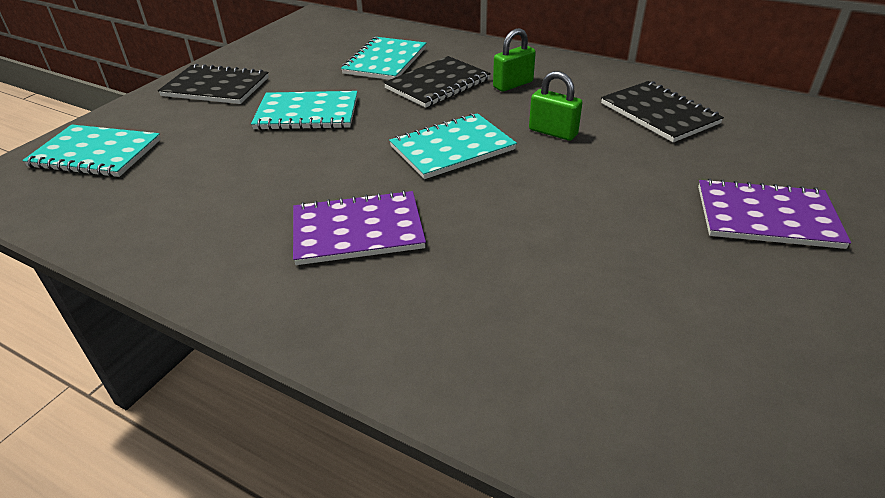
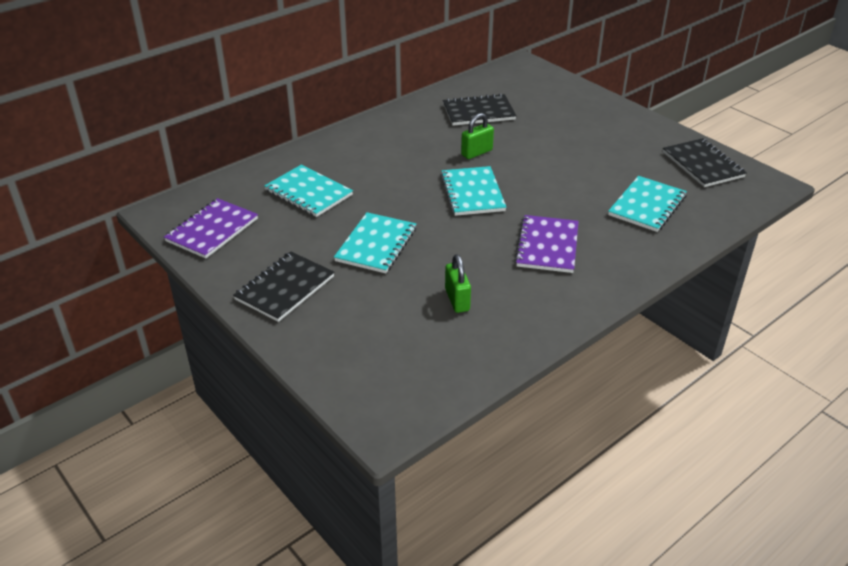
camera: 70 degrees left, 0 degrees up
(96, 153) = (368, 362): turquoise notebook -> turquoise notebook (647, 205)
(437, 84) = (372, 178): black notebook -> black notebook (702, 165)
(513, 84) = (399, 148): green padlock -> green padlock (457, 300)
(766, 217) = (597, 120): purple notebook -> purple notebook (212, 230)

